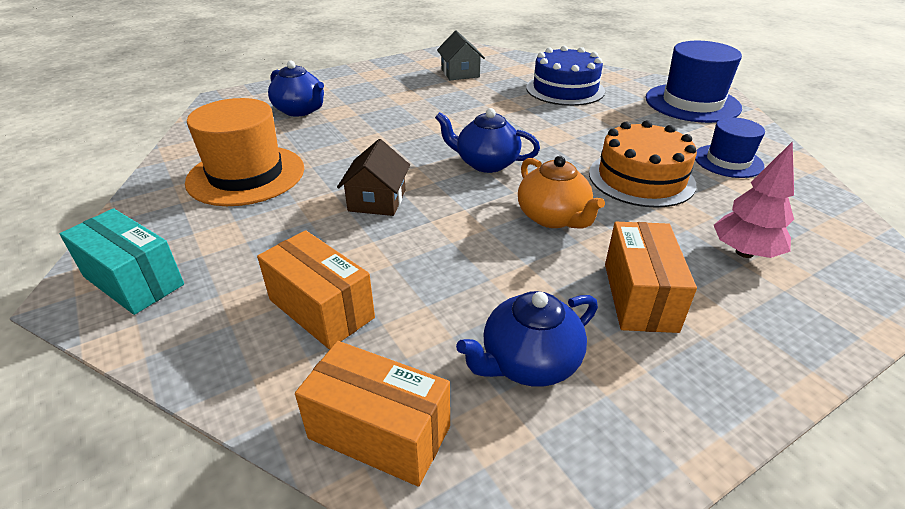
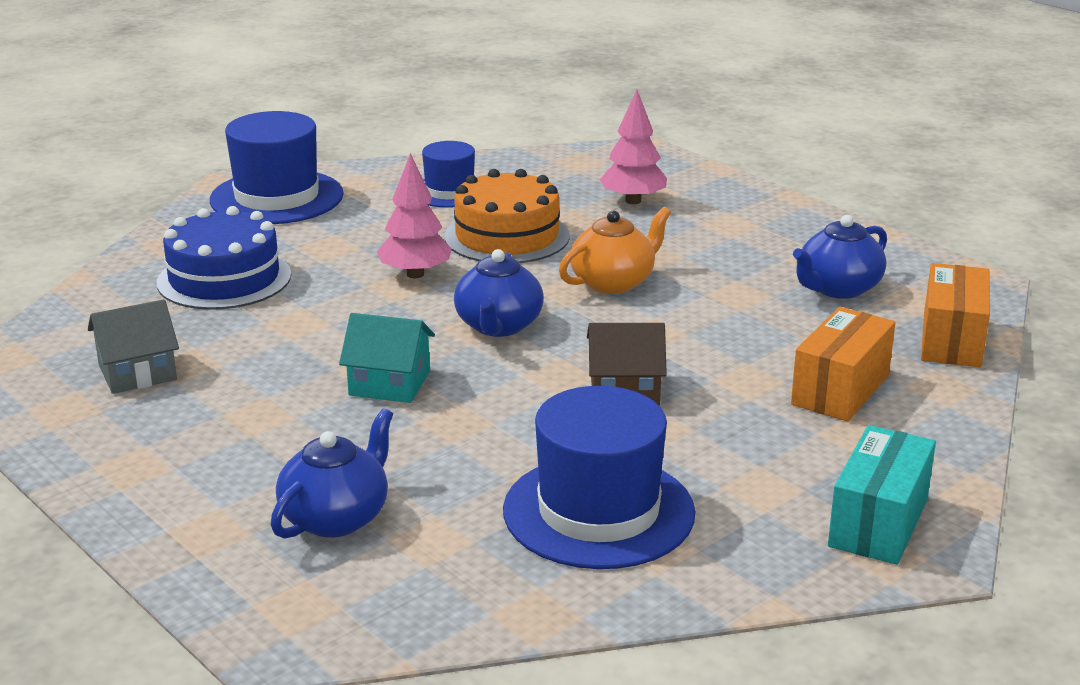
camera: 100 degrees left, 10 degrees down
(246, 175) = (598, 511): orange hat -> blue hat
(423, 127) = (389, 383): none -> turquoise house
(528, 362) = (838, 288): blue teapot -> blue teapot turned 90 degrees clockwise
(570, 141) = (415, 274): none -> pink tree
(639, 296) = (725, 245): orange box -> none

